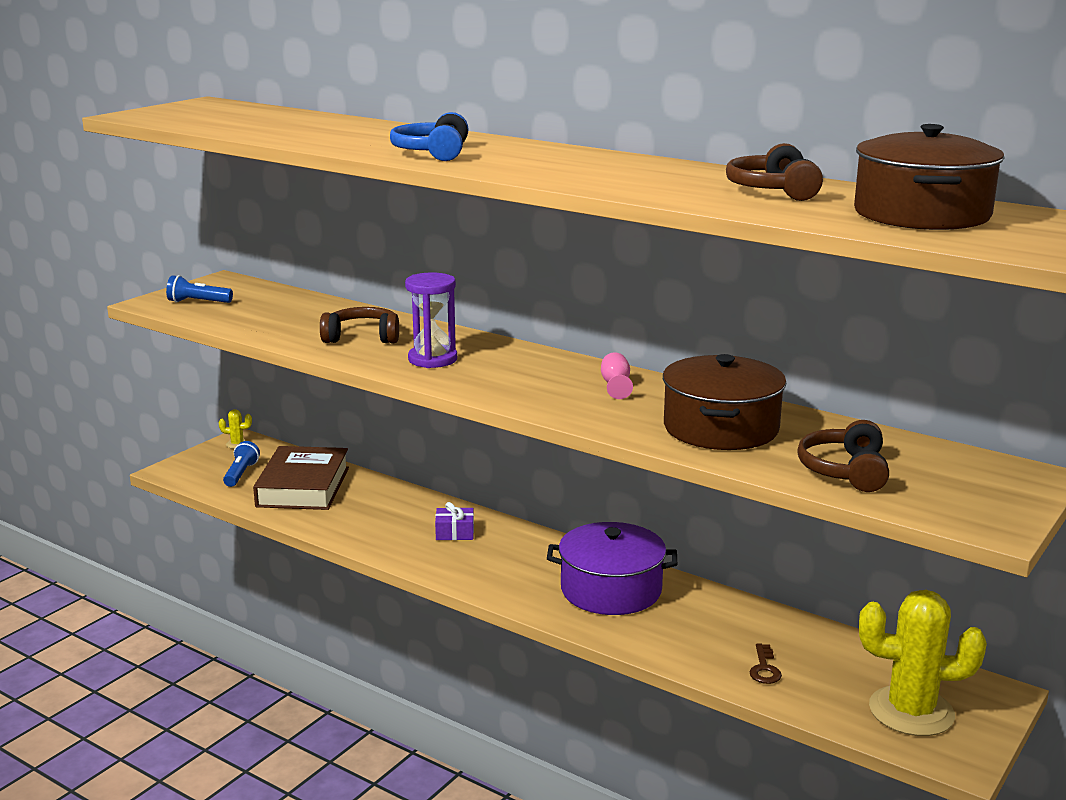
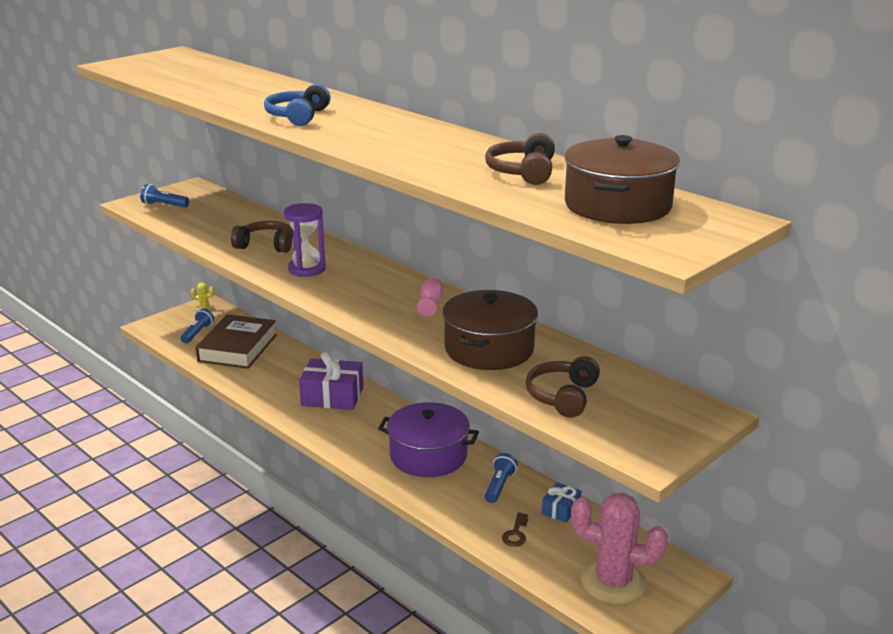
camera: 10 degrees right, 5 degrees up
(455, 533) = (332, 396): purple gift -> purple gift, size x1.90
(717, 616) = (499, 486): none -> blue flashlight
(806, 635) = (561, 509): none -> blue gift
(911, 711) = (613, 582): yellow cactus -> pink cactus

